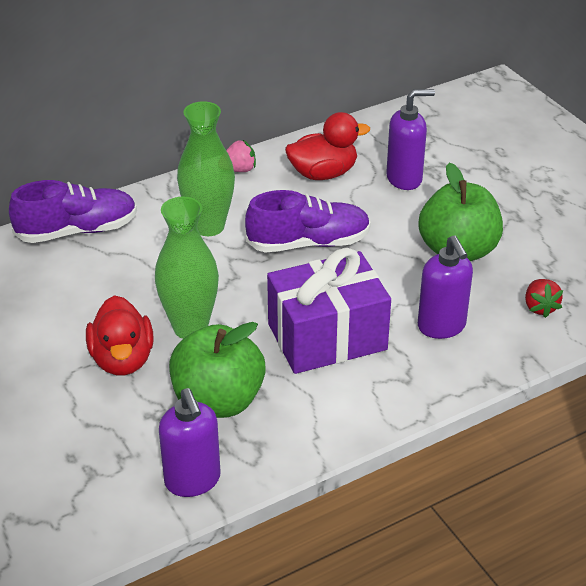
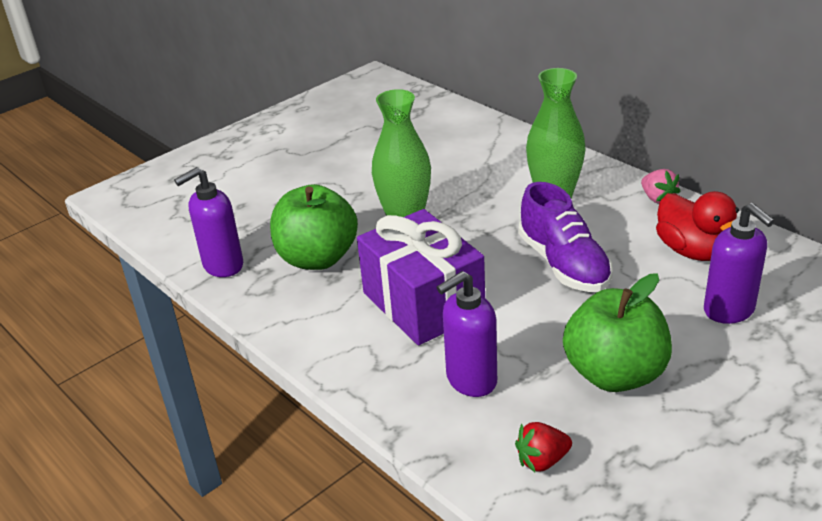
camera: 80 degrees right, 5 degrees down
(77, 231) = (507, 141): purple shoe -> none
(122, 359) = (354, 201): red duck -> none

